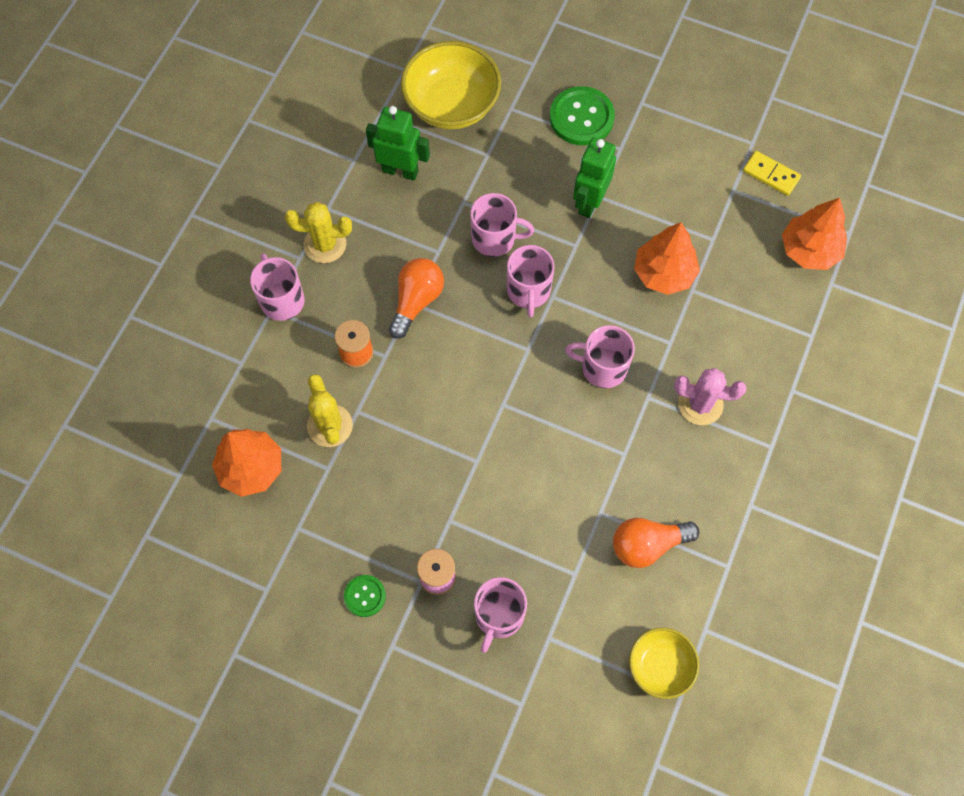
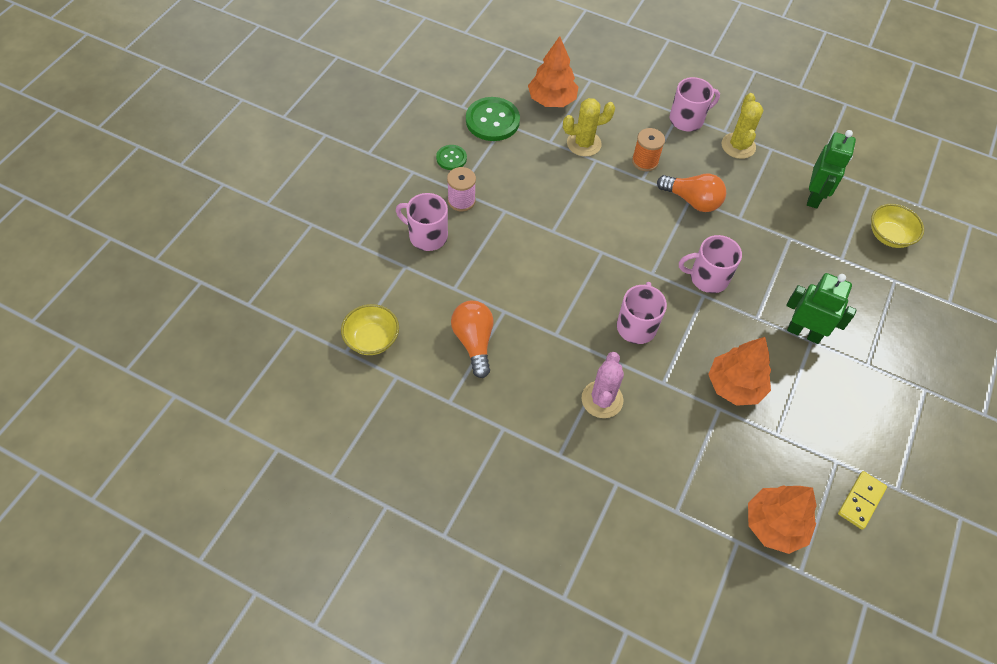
camera: 90 degrees right, 10 degrees down
(451, 105) = (889, 236): yellow bowl -> yellow bowl, size x0.58
(495, 238) = (756, 257): pink mug -> none
(581, 117) = (896, 335): green button -> green button (492, 121)

